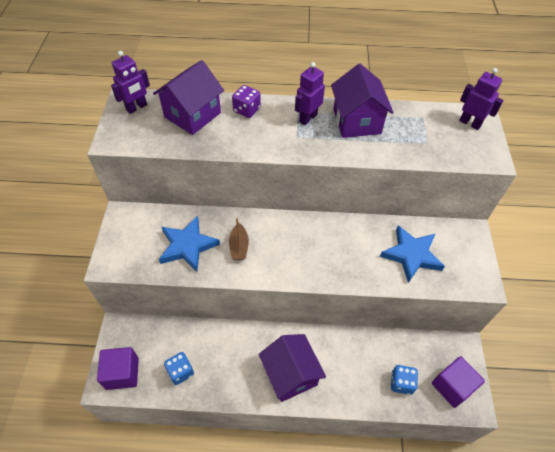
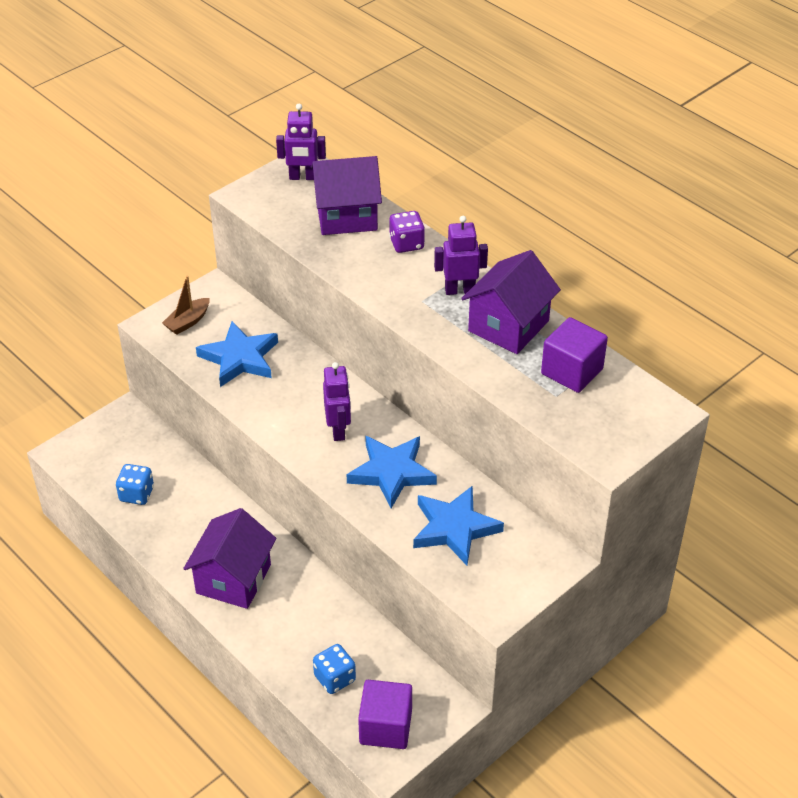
camera: 45 degrees right, 10 degrees down
(122, 373) = (86, 455): purple cube -> purple cube (572, 371)
(239, 246) = (286, 393): brown boat -> brown boat (188, 322)
(347, 249) = (391, 473): none -> blue star
(470, 123) = (640, 410): purple robot -> purple robot (338, 430)

